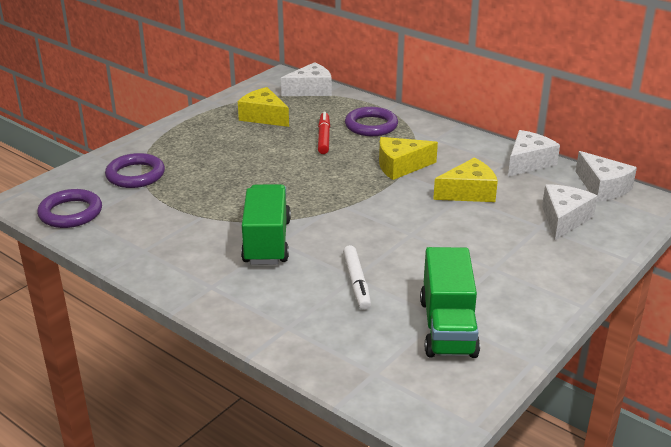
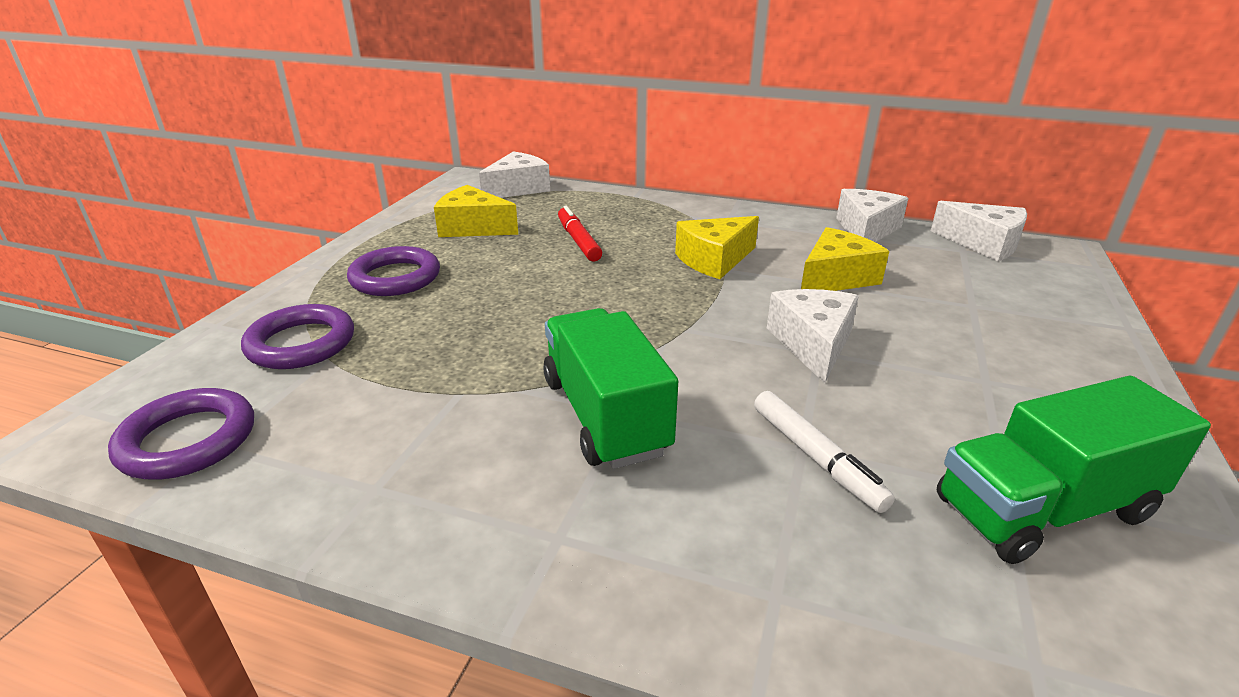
camera: 20 degrees left, 0 degrees up
(371, 125) = (631, 217): purple ring -> purple ring (395, 278)
(447, 327) = (1043, 509): green truck -> green truck turned 90 degrees clockwise
(563, 219) = (989, 290): white cheese -> white cheese (813, 344)

